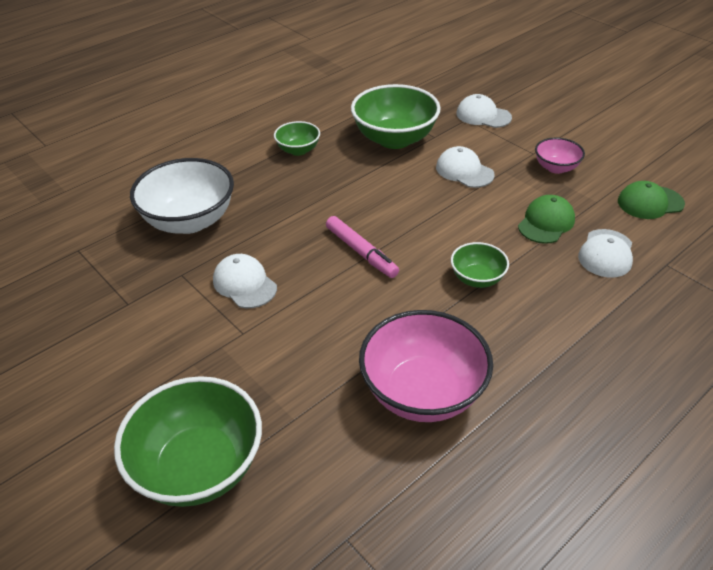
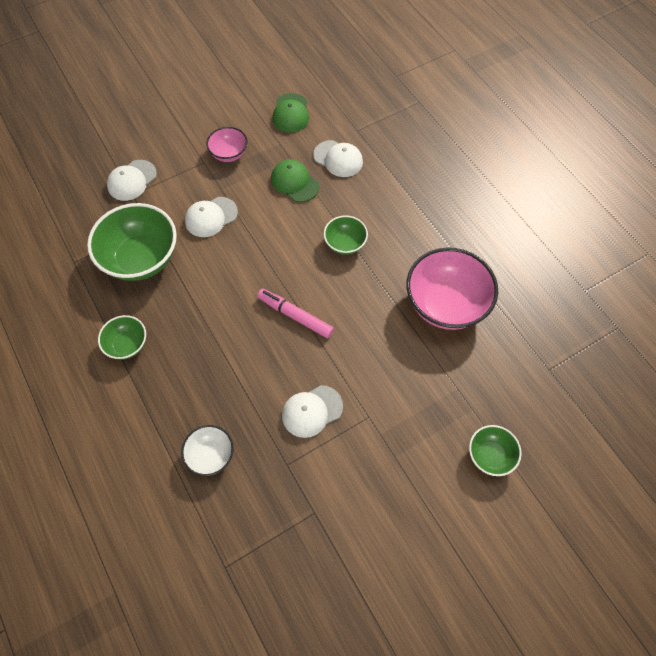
camera: 80 degrees left, 20 degrees up
(190, 221) = (211, 455): white bowl -> white bowl, size x0.52
(199, 467) = (490, 455): green bowl -> green bowl, size x0.52
(361, 252) = (295, 316): pink marker -> pink marker turned 120 degrees counterclockwise

